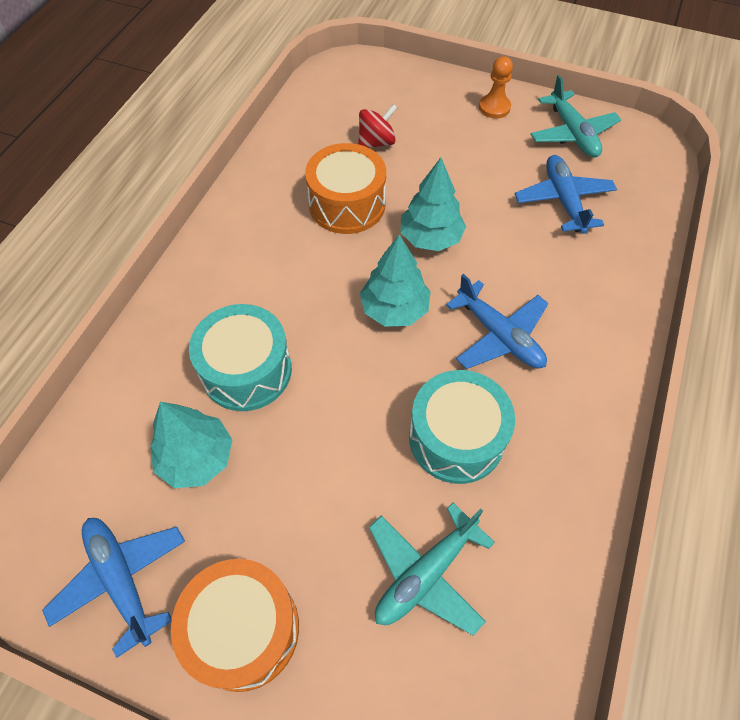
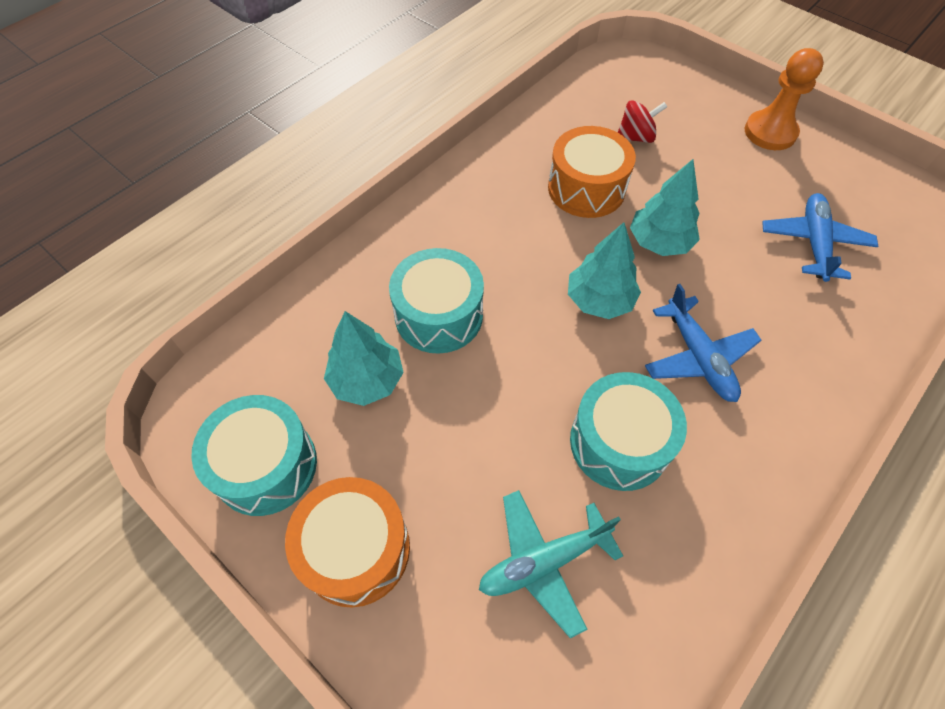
camera: 20 degrees right, 0 degrees up
(122, 580) = (266, 465): blue plane -> turquoise drum
(494, 107) = (770, 132): orange pawn -> orange pawn, size x1.53
(572, 133) = (847, 178): turquoise plane -> none

